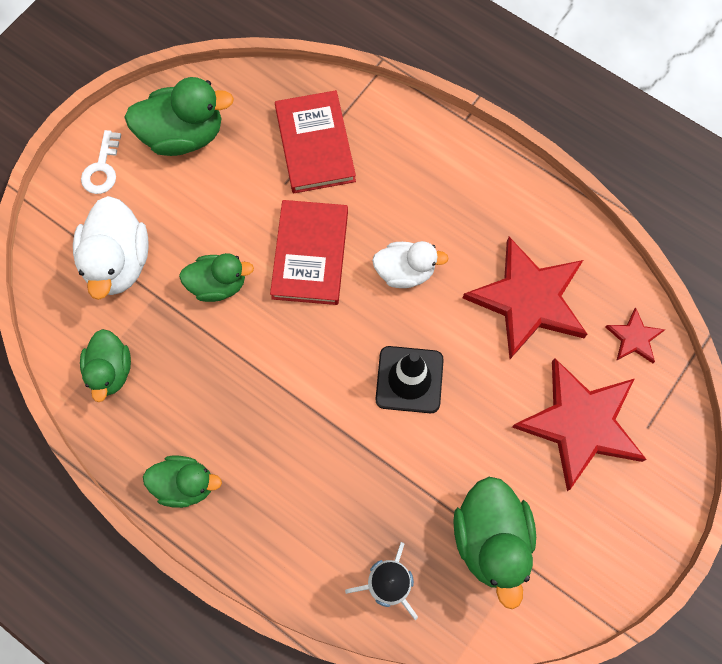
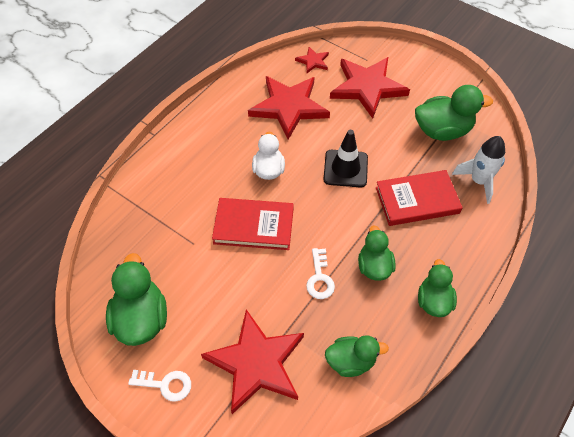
camera: 90 degrees left, 15 degrees down
(118, 262) = (256, 363): white duck -> red star
(218, 284) = (277, 286): green duck -> green duck (374, 266)
(227, 337) = (320, 278): none -> white key
(315, 145) = (162, 224): red book -> red book (417, 200)

